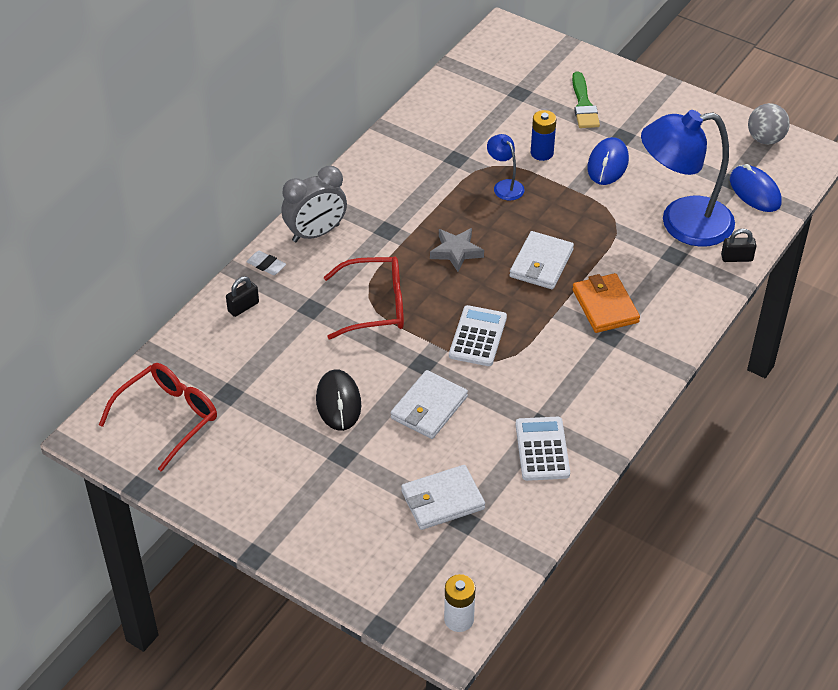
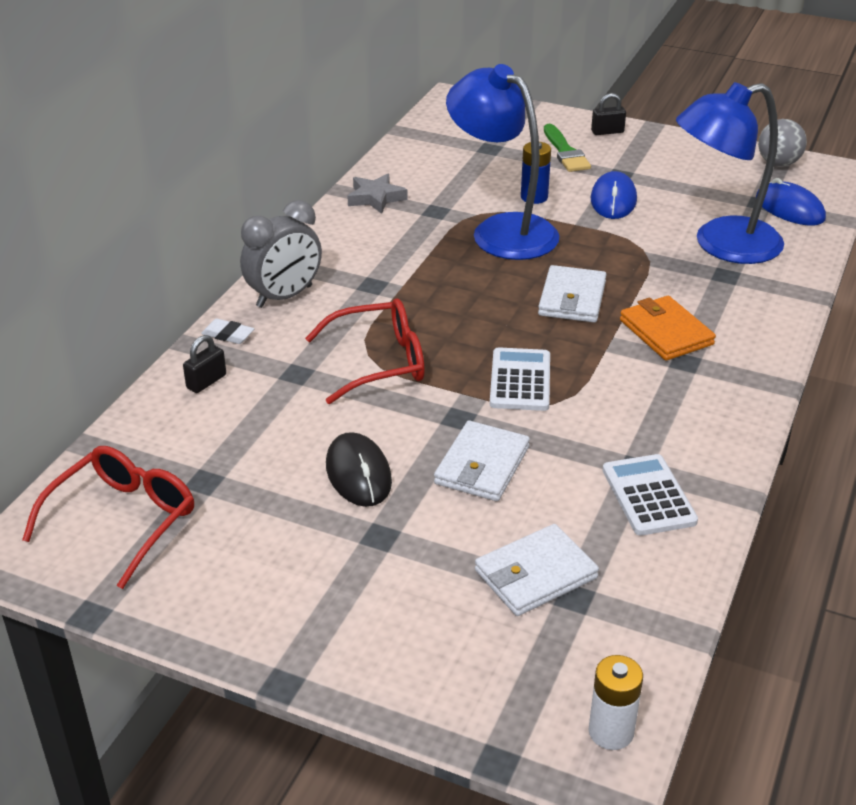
camera: 10 degrees left, 10 degrees down
(456, 252) = (464, 297): grey star -> grey star (375, 198)
(504, 186) = (502, 230): blue lamp -> blue lamp, size x2.30
(736, 258) = (799, 270): black padlock -> black padlock (607, 132)

